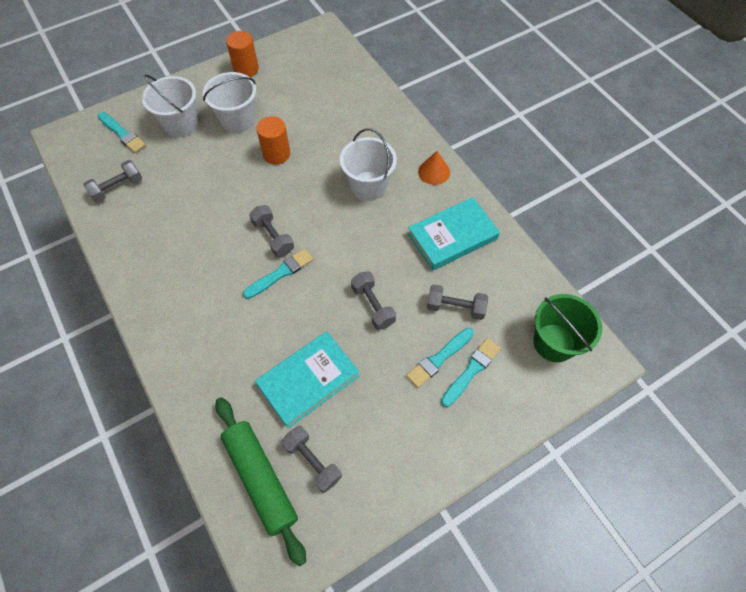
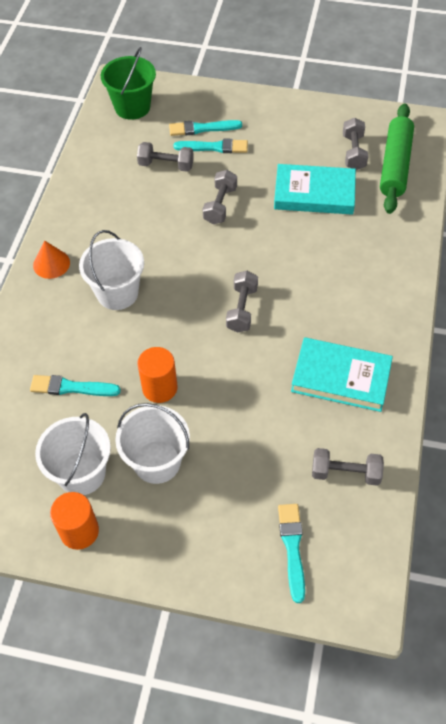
camera: 135 degrees left, 5 degrees down
(181, 124) = (219, 507): white bucket -> white bucket (81, 473)
(280, 273) = (264, 276): turquoise brush -> turquoise brush (71, 387)
(452, 236) = (106, 207): turquoise book -> turquoise book (341, 377)
(455, 307) = (166, 165): grey dumbbell -> grey dumbbell turned 45 degrees counterclockwise

